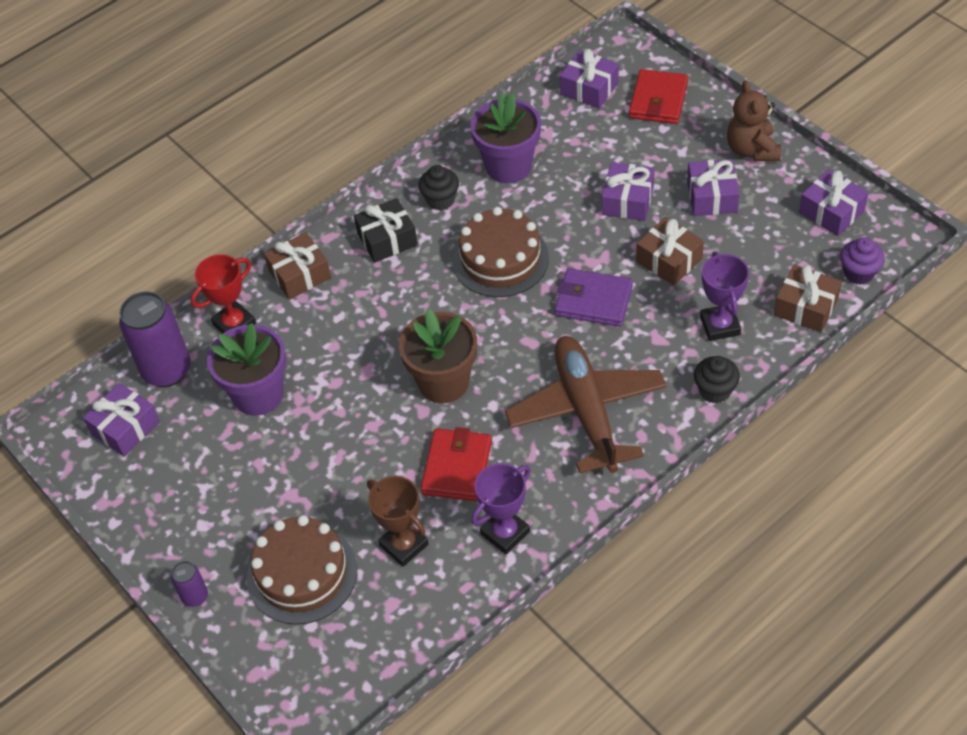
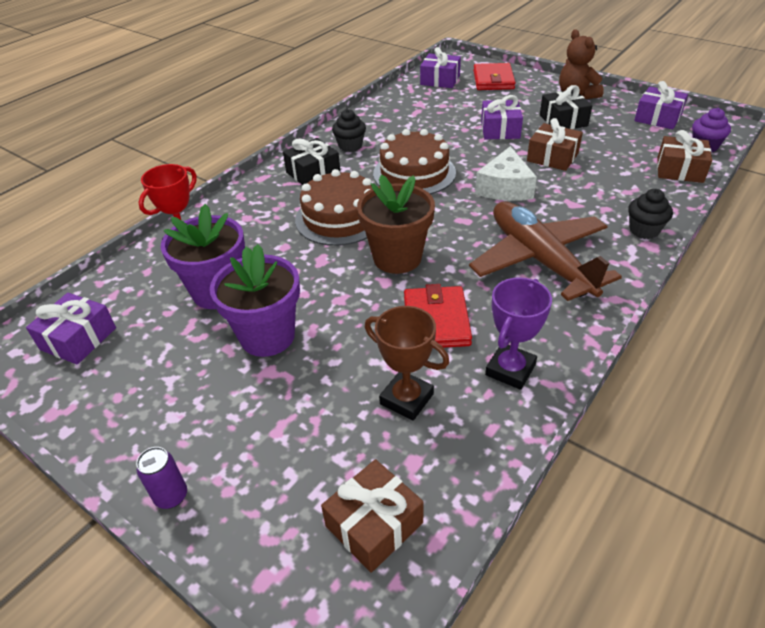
camera: 15 degrees left, 10 degrees down
(167, 370) = (121, 286): purple can -> none
(300, 275) = (241, 203): brown gift -> brown gift (374, 524)
(302, 574) = (299, 448): brown cake -> brown cake (340, 218)
(508, 166) = (397, 123): purple flower pot -> purple flower pot (267, 336)
(593, 301) = (505, 188): purple wallet -> white cheese
(712, 197) = (563, 120): purple gift -> black gift
(720, 325) = (619, 189): purple trophy -> none

